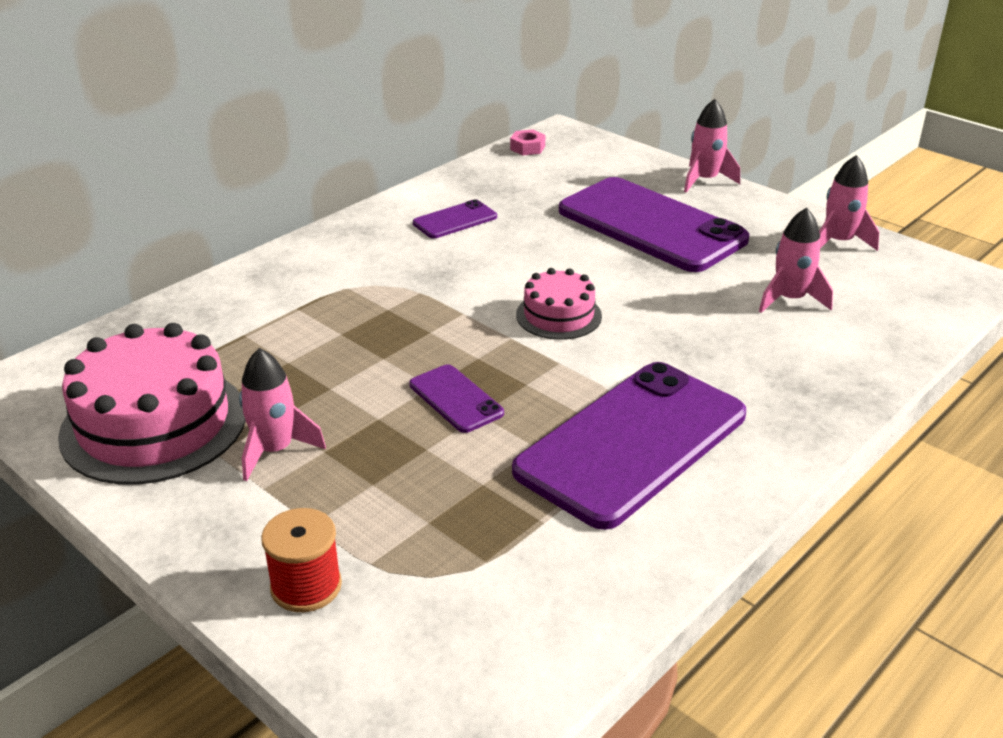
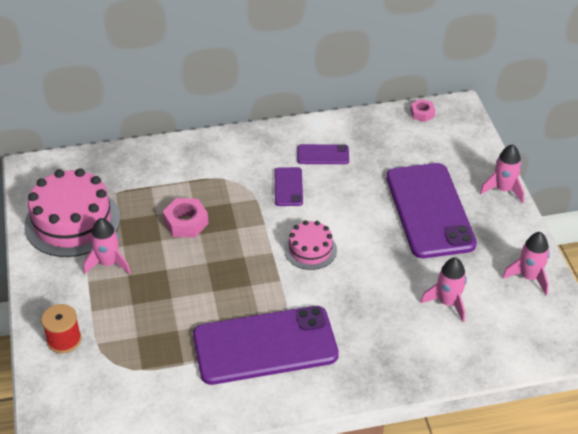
camera: 35 degrees right, 10 degrees up
(347, 354) = (186, 223): none -> pink nut
(456, 399) = (210, 276): purple phone -> purple phone (288, 187)

